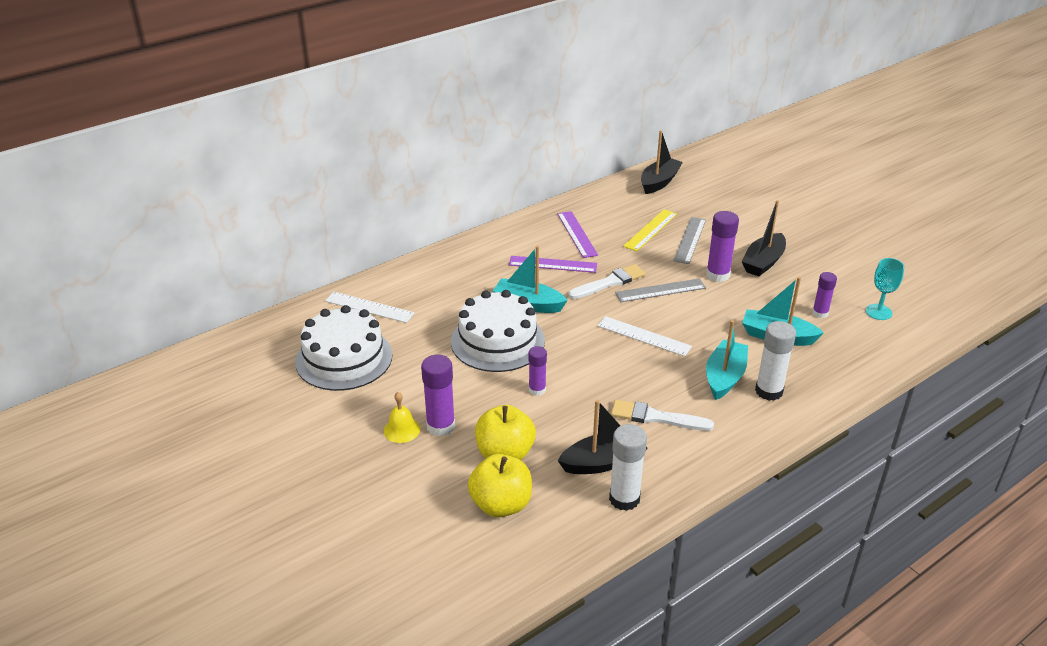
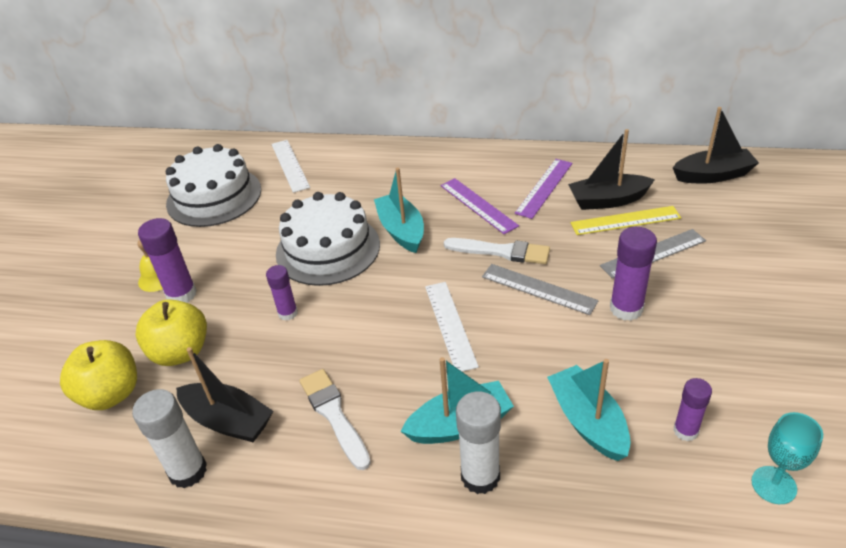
camera: 50 degrees right, 5 degrees up
(763, 262) = (704, 326): black boat -> black boat (607, 200)

